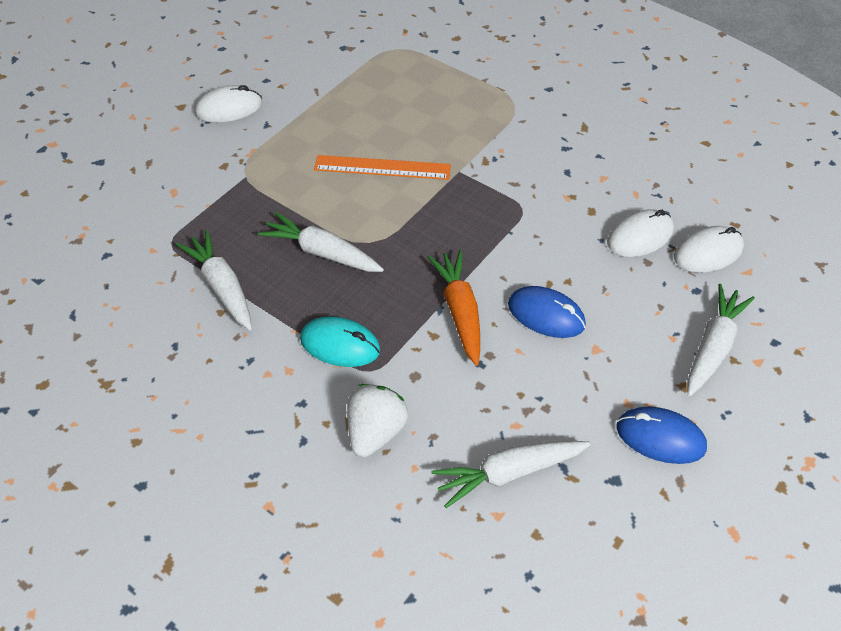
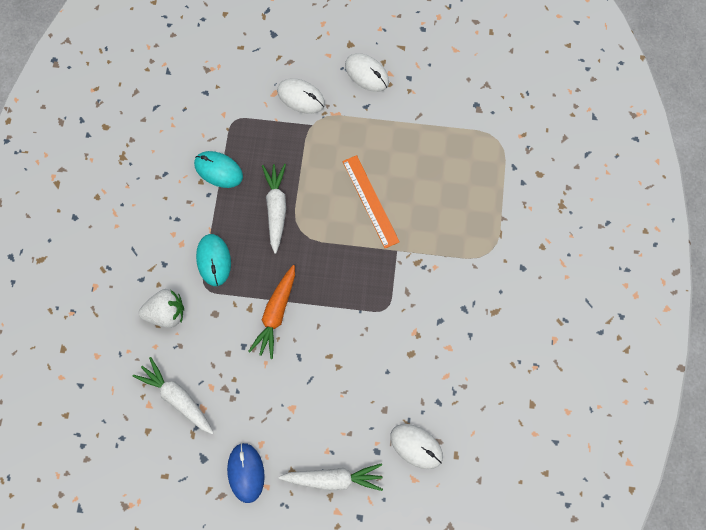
camera: 60 degrees right, 20 degrees up
(222, 287) = (218, 170): white carrot -> turquoise mouse
(460, 311) = (276, 314): orange carrot -> orange carrot turned 150 degrees clockwise
(546, 315) = (302, 366): blue mouse -> none
(640, 236) = (405, 395): white mouse -> white mouse (301, 97)

